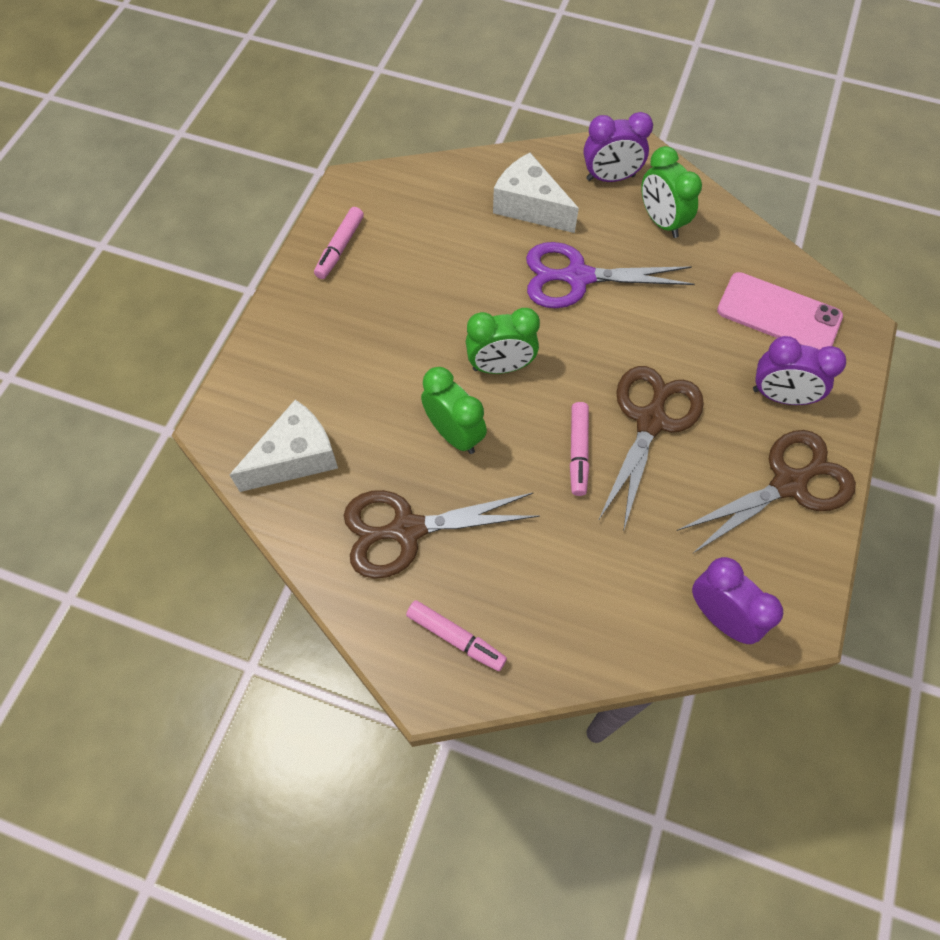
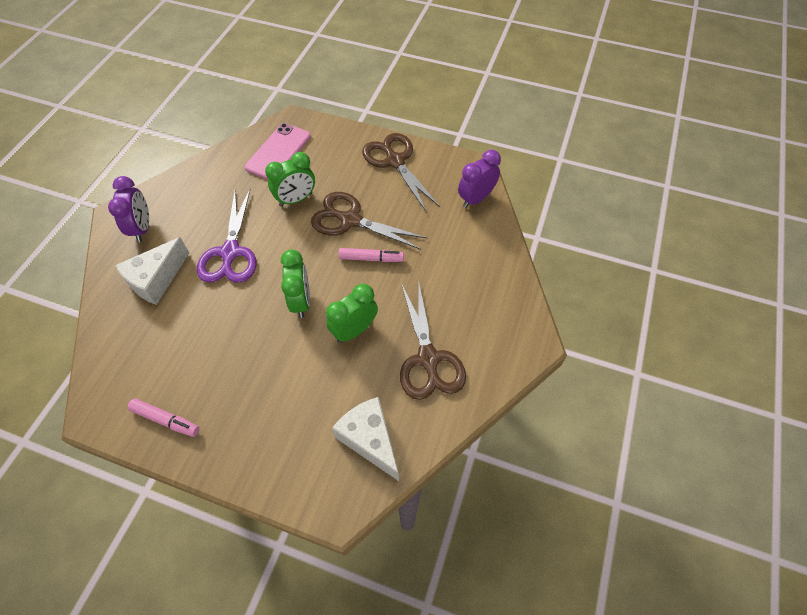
camera: 90 degrees left, 5 degrees down
(456, 638) = (501, 328): pink marker -> none
(661, 221) = (191, 202): green clock -> green clock (296, 199)
(780, 396) = (337, 158): purple clock -> none

